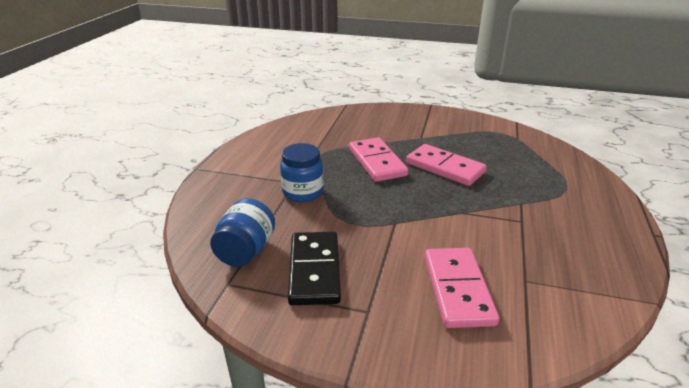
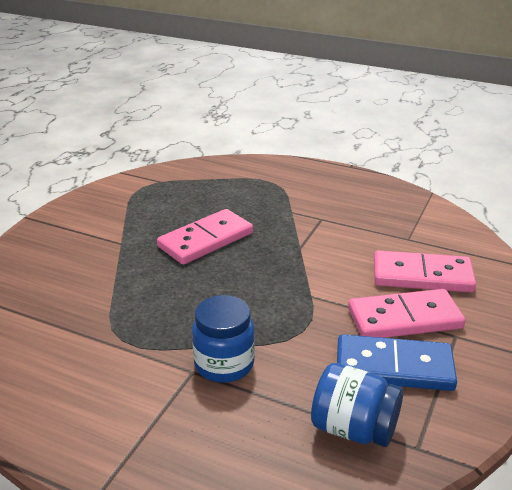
camera: 80 degrees left, 0 degrees up
(314, 270) = (394, 367): black domino -> blue domino
(377, 162) = (169, 288): pink domino -> pink domino (404, 319)

